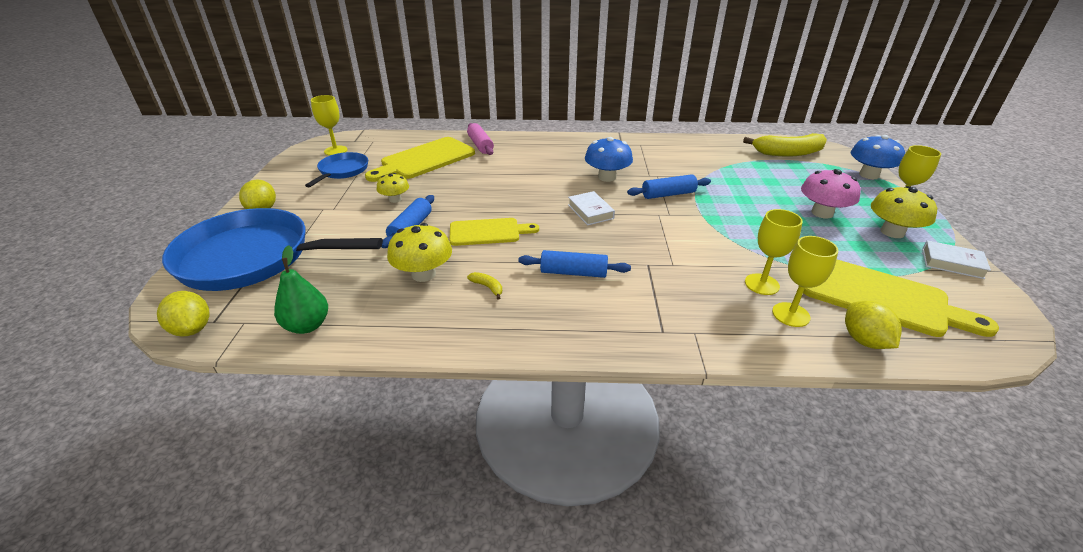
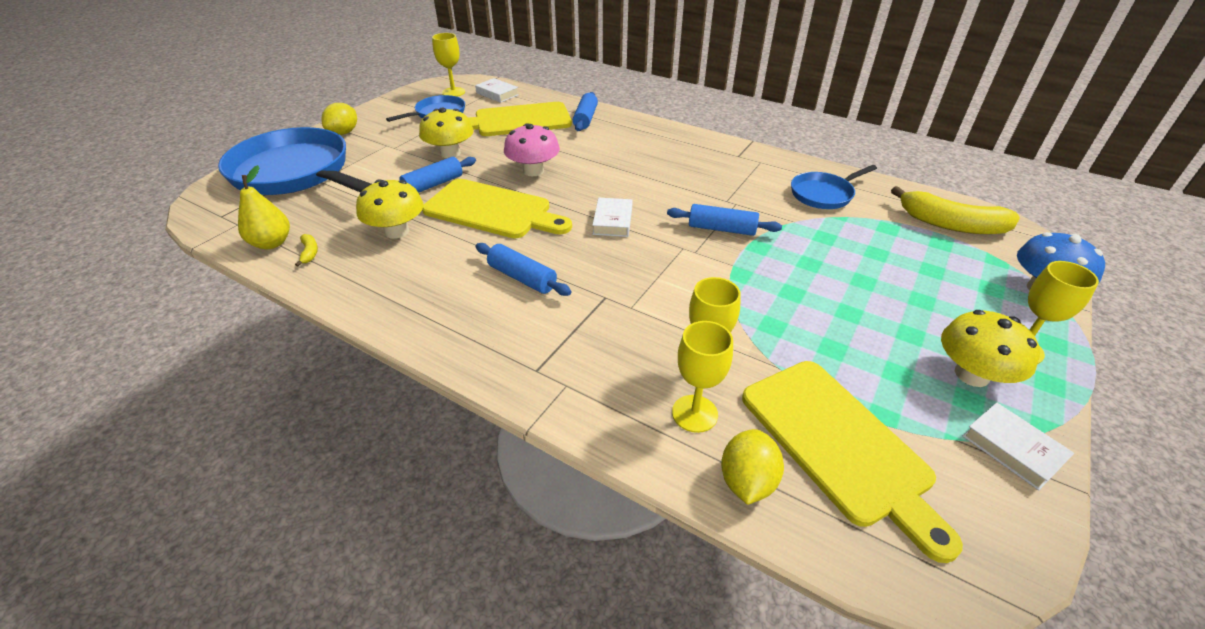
camera: 30 degrees right, 5 degrees up
(192, 329) = (204, 217): yellow lemon -> none
(307, 325) = (272, 243): green pear -> yellow pear
(380, 143) = (497, 94): none -> white book
(395, 199) = (450, 153): yellow mushroom -> yellow mushroom, size x1.60
(480, 145) = (585, 119): pink rolling pin -> blue rolling pin
(488, 232) = (492, 210): yellow cutting board -> yellow cutting board, size x1.57
(488, 287) = (433, 263): yellow banana -> yellow banana (309, 253)
(607, 177) = (675, 189): blue mushroom -> none
(702, 155) = (823, 194): none -> blue pan
(822, 213) = (897, 314): pink mushroom -> pink mushroom (533, 171)

